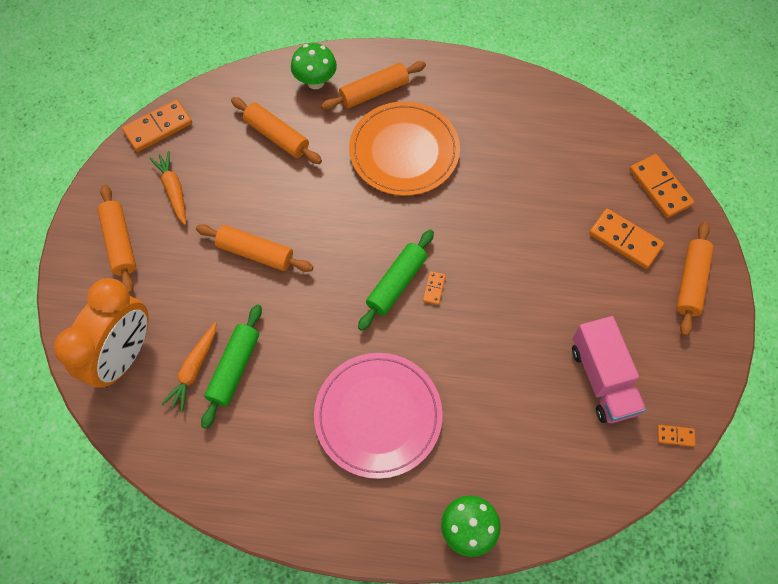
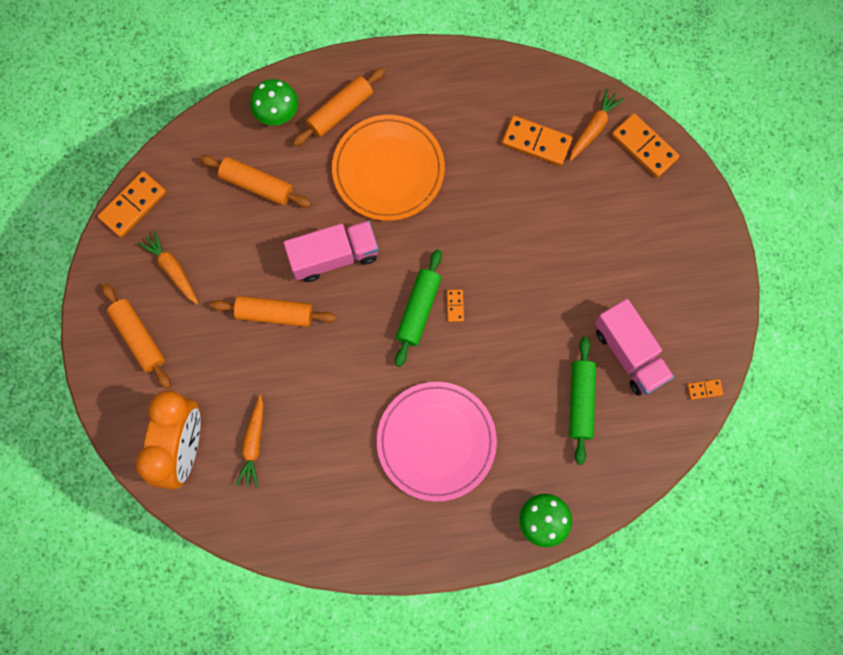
camera: 15 degrees left, 10 degrees up
(234, 368) = (291, 433): green rolling pin -> green rolling pin (580, 402)
(329, 215) = (334, 256): none -> pink truck
(612, 160) = (593, 128): none -> orange carrot
(625, 240) = (622, 210): orange domino -> orange domino (536, 142)
(691, 282) = (691, 238): orange rolling pin -> none

